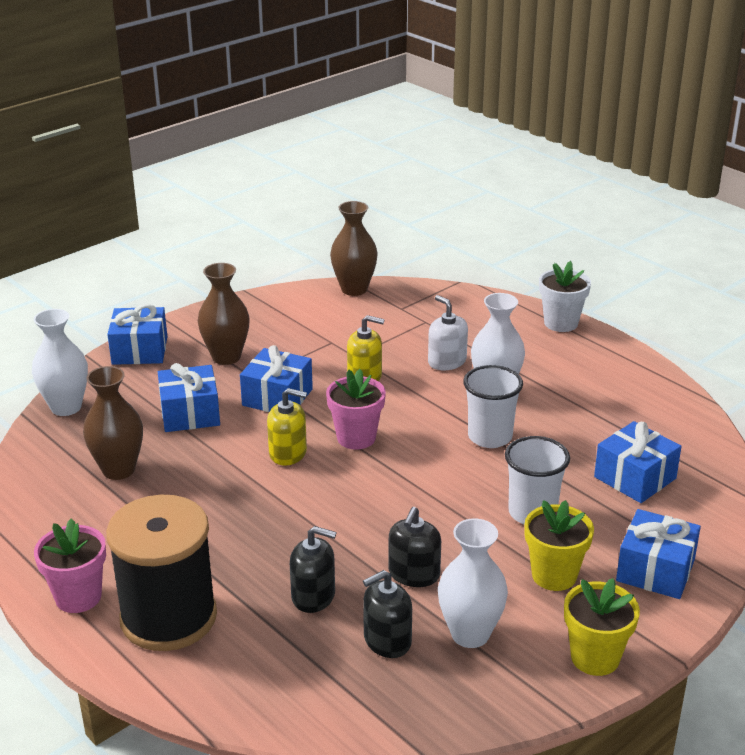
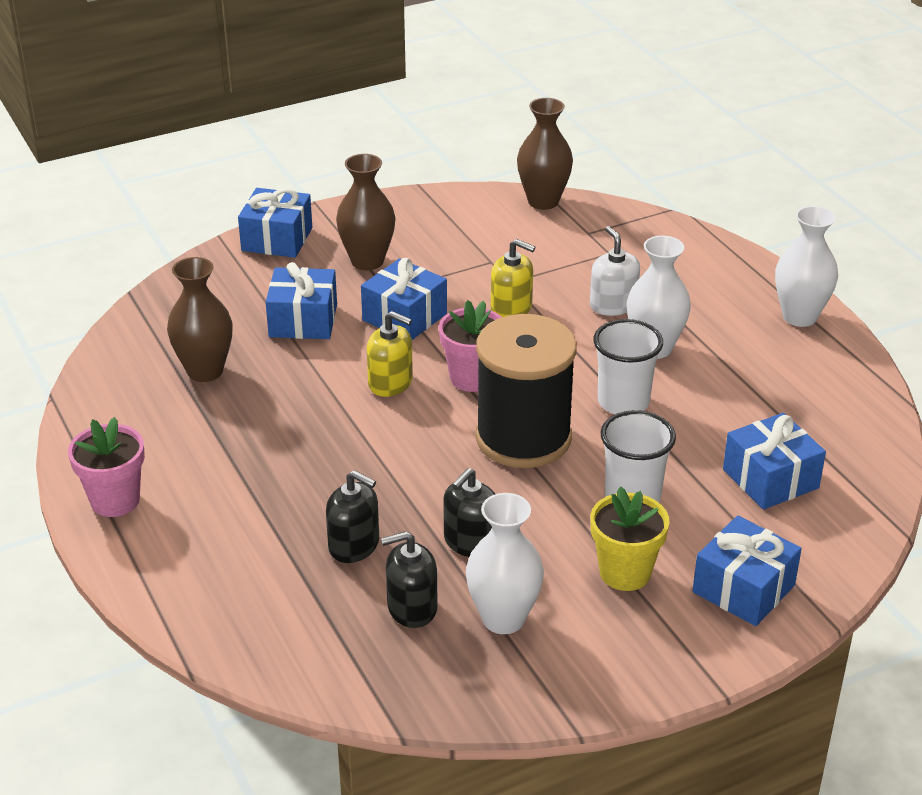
camera: 15 degrees right, 5 degrees up
(66, 407) = (176, 292): white vase -> white vase (799, 317)
(168, 617) = (197, 539): black spool -> black spool (523, 438)
(561, 323) = (769, 279): white flower pot -> none
(595, 658) = (629, 671): yellow flower pot -> none

